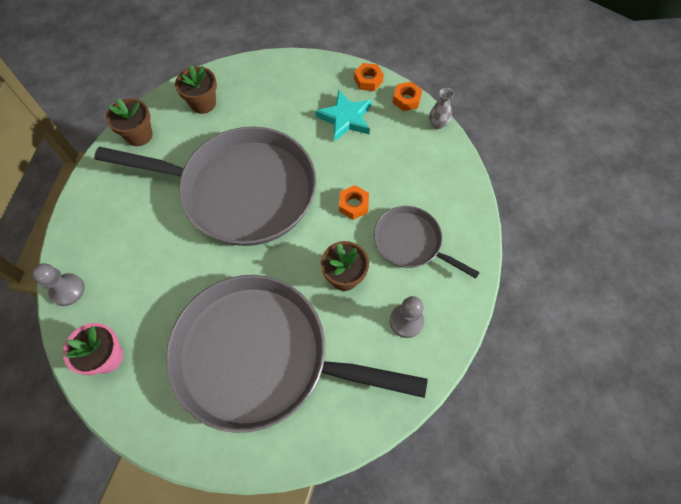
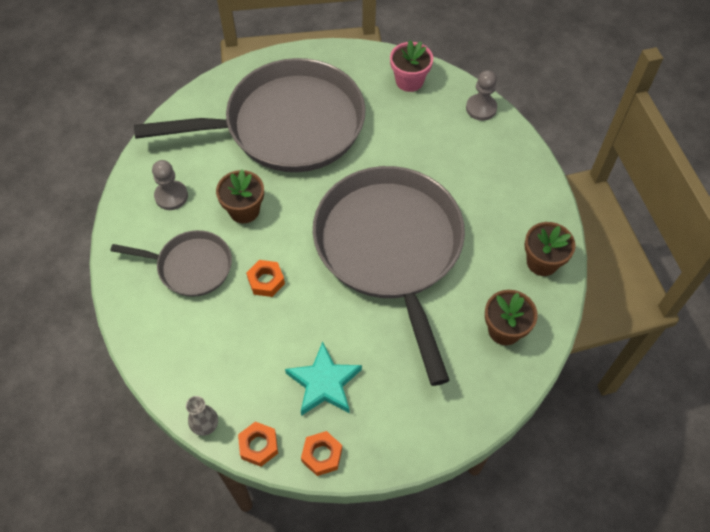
camera: 155 degrees right, 5 degrees down
(242, 191) = (390, 248): grey pan -> grey pan turned 90 degrees clockwise

